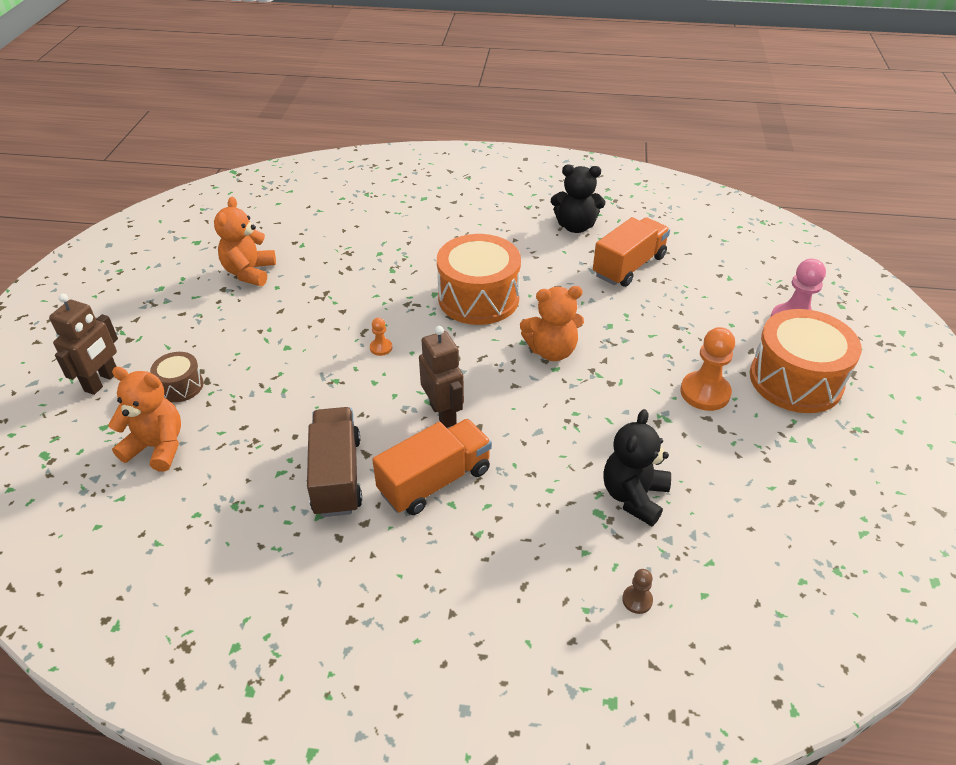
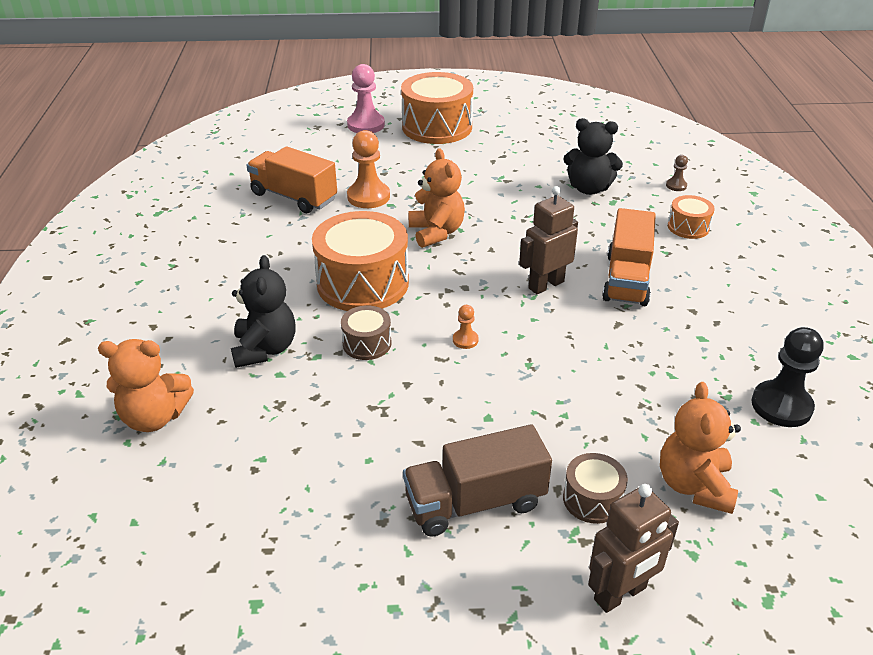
camera: 100 degrees left, 5 degrees down
(102, 381) = (620, 594): brown robot -> brown robot turned 135 degrees clockwise
(202, 543) = (781, 406): none -> black pawn
(249, 272) = (338, 501): orange teddy bear -> orange teddy bear (154, 417)
(337, 476) = (654, 336): brown truck -> brown truck (475, 502)
(397, 295) = (367, 343): none -> brown drum
(435, 481) = (626, 279): orange truck -> orange truck turned 120 degrees counterclockwise
(528, 577) = (688, 227): none -> orange drum
(575, 226) = (219, 230): black teddy bear -> black teddy bear (265, 349)
(705, 393) = (465, 161): orange pawn -> orange pawn (368, 197)

